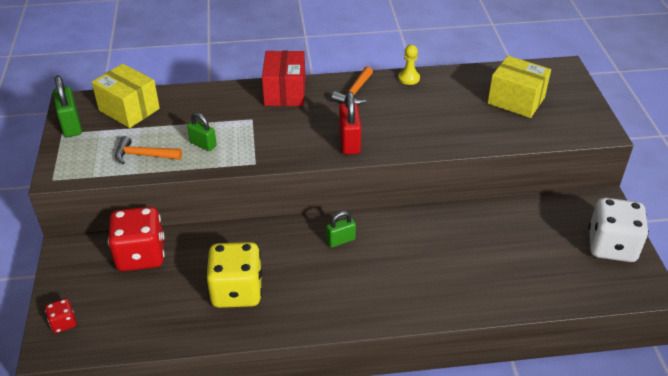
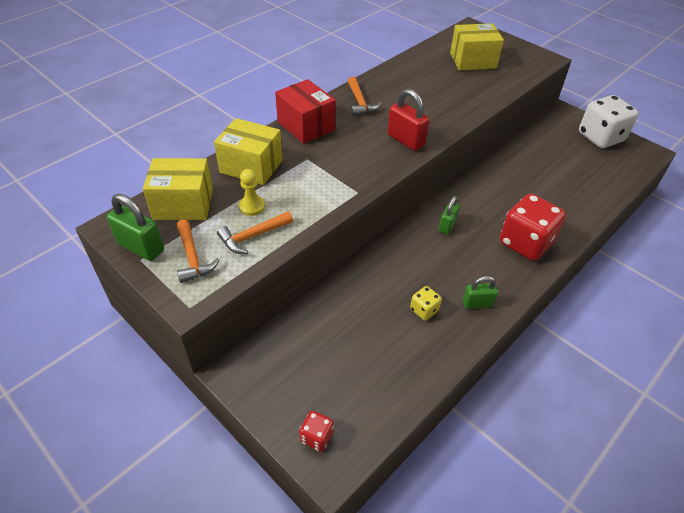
camera: 40 degrees left, 5 degrees up
(91, 149) = (193, 258): none -> orange hammer
(141, 255) = (311, 332): red dice -> red dice (525, 243)
(203, 144) = (294, 199): green padlock -> green padlock (477, 303)
(205, 104) = (251, 166): none -> yellow box
(237, 291) = (424, 310): yellow dice -> yellow dice, size x0.46
(409, 78) = (384, 75): yellow pawn -> yellow pawn (252, 206)

